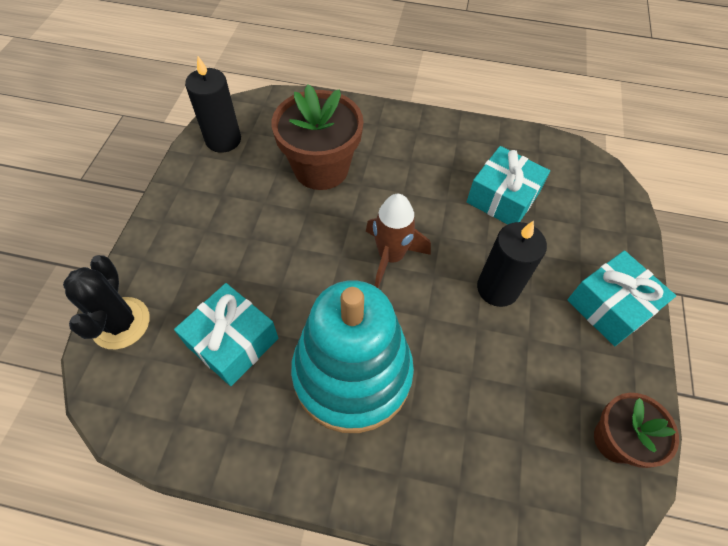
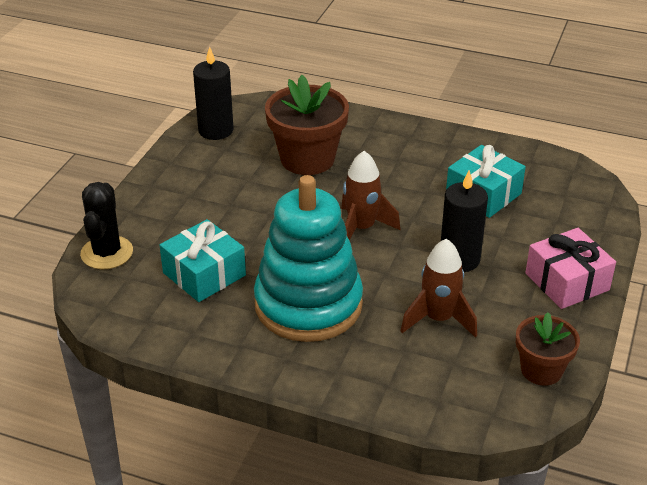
camera: 10 degrees right, 20 degrees down
(493, 377) = (438, 319): none -> brown rocket
(610, 306) = (567, 282): turquoise gift -> pink gift

